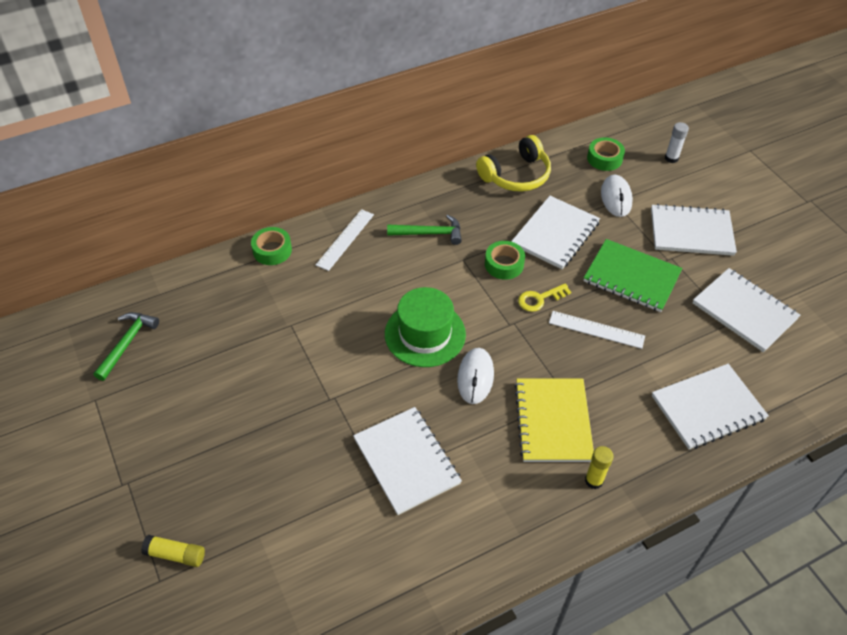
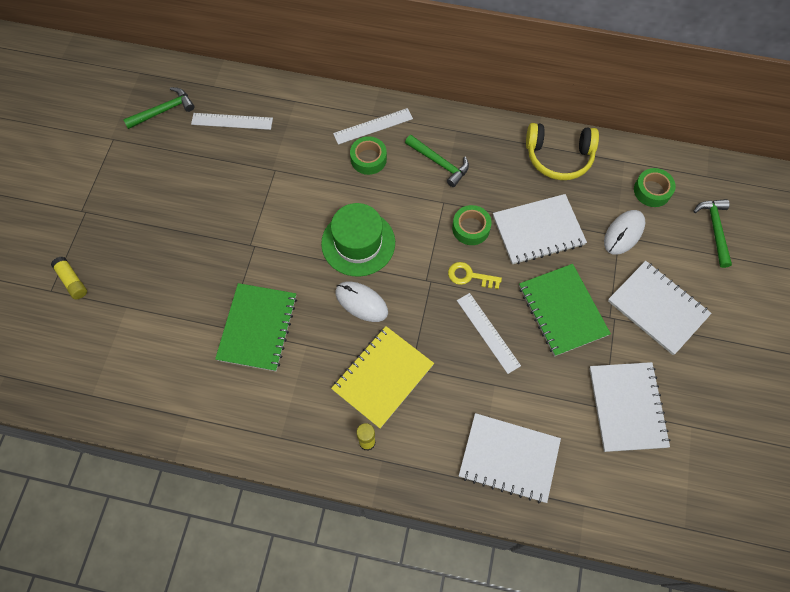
camera: 40 degrees right, 15 degrees up
(208, 311) = (232, 121): none -> white ruler
(272, 250) = (314, 101): green tape -> green tape (368, 159)
(406, 461) = (257, 328): white notebook -> green notebook
(475, 377) = (361, 302): white mouse -> white mouse turned 75 degrees clockwise
(671, 158) = (715, 230): white glue stick -> green hammer

